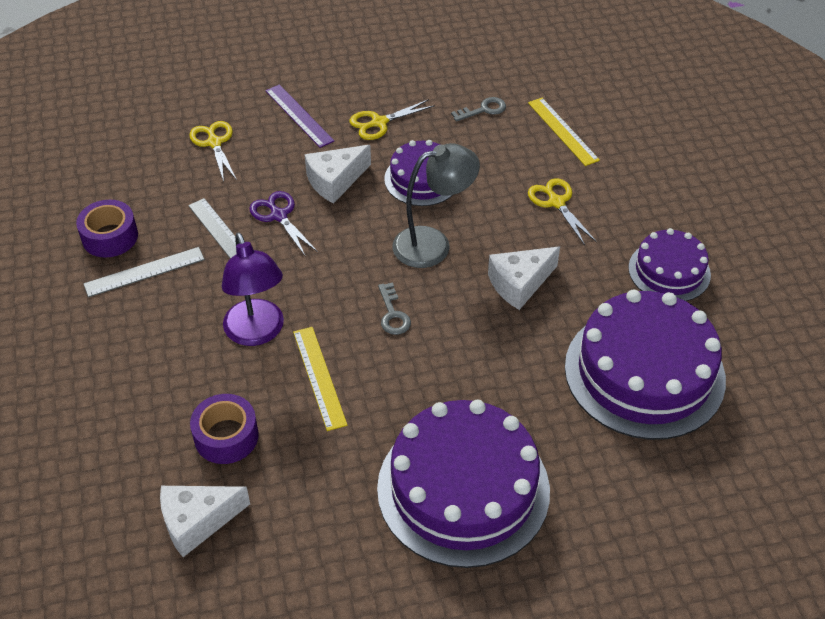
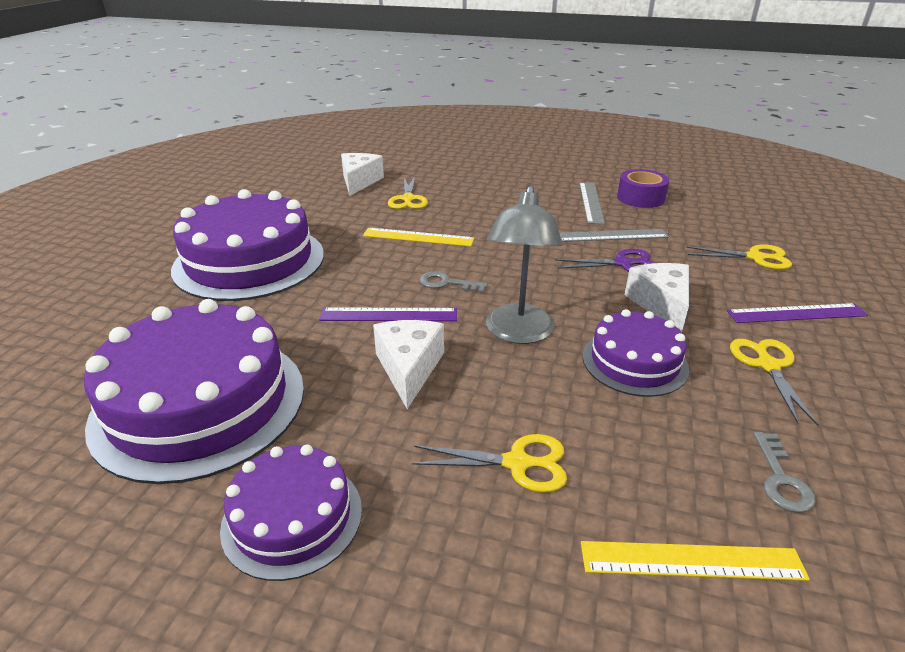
camera: 120 degrees right, 15 degrees down
(226, 436) = (408, 199): purple tape -> yellow scissors
(257, 333) = (487, 226): purple lamp -> none
(467, 328) = (389, 315): none -> purple ruler

